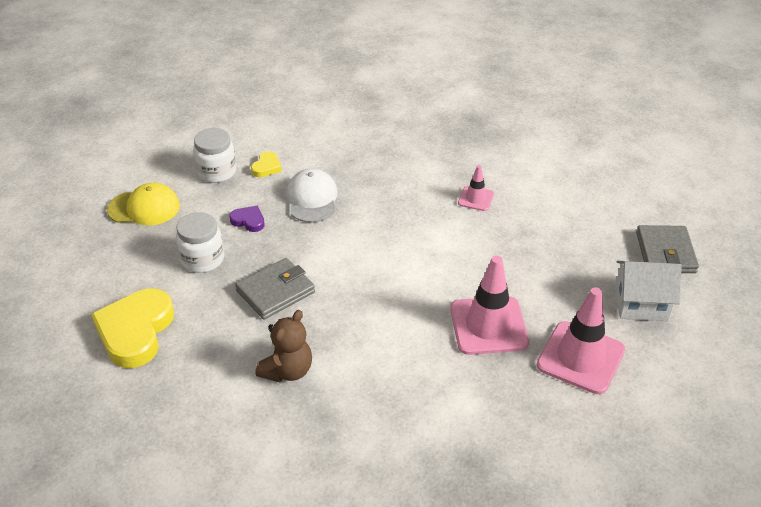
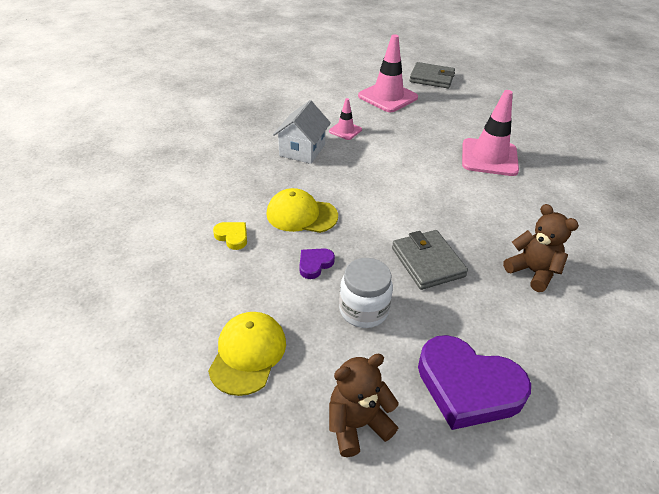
camera: 75 degrees left, 0 degrees up
(93, 274) = (357, 424): none -> brown teddy bear
(135, 331) = (468, 386): yellow heart -> purple heart
(217, 172) = (216, 277): white jar -> none
(312, 199) = (301, 215): white cap -> yellow cap
(580, 357) = (523, 130): pink traffic cone -> pink traffic cone (387, 97)
(641, 304) = (477, 98): white house -> white house (302, 150)

